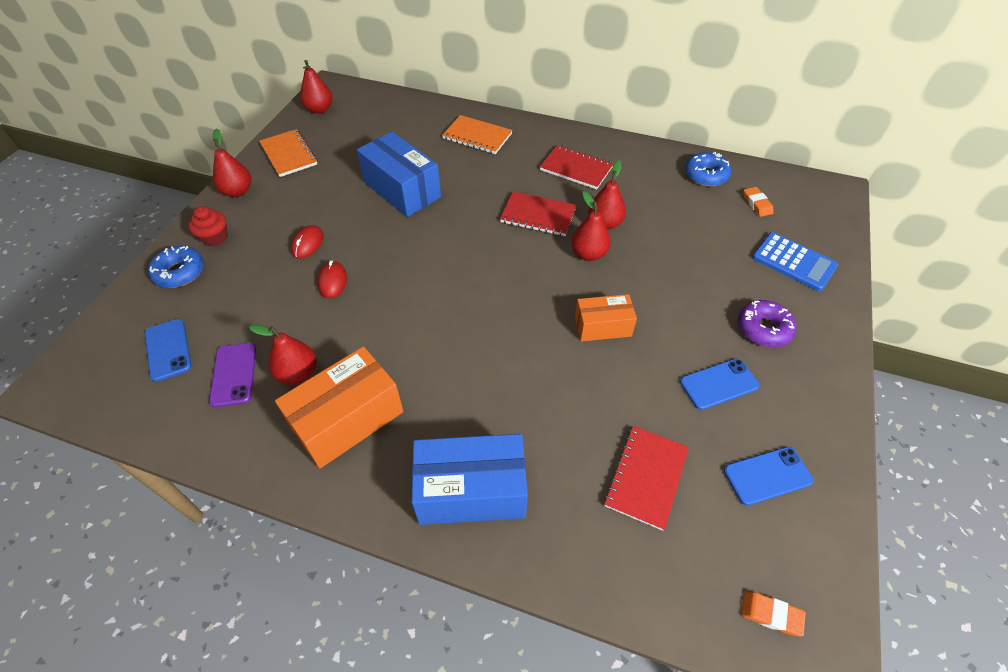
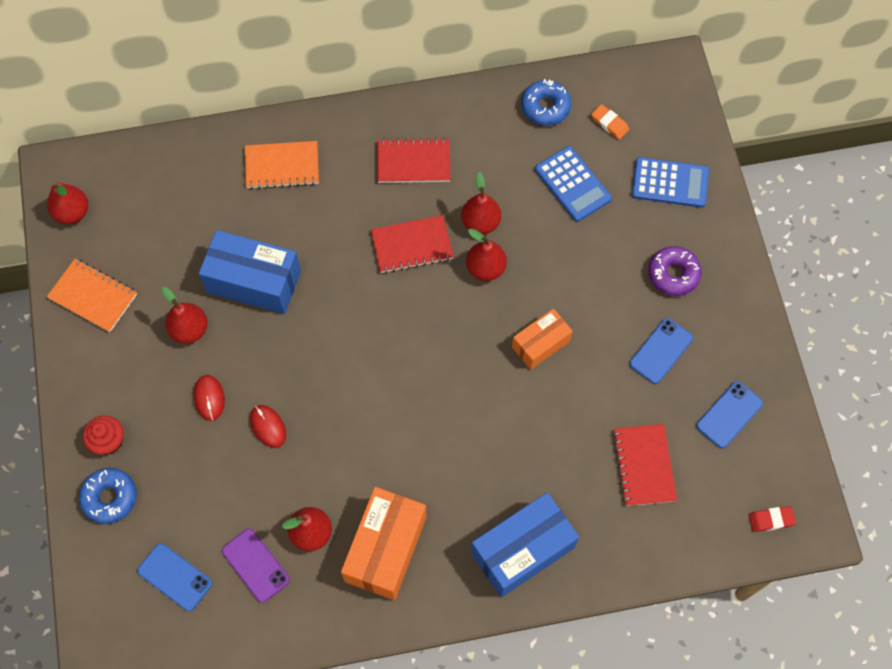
camera: 30 degrees left, 15 degrees up
(237, 191) = (80, 374): red pear -> red pear (189, 330)
(701, 229) = (573, 184): none -> blue calculator
(770, 614) = (771, 520): orange eraser -> red eraser

